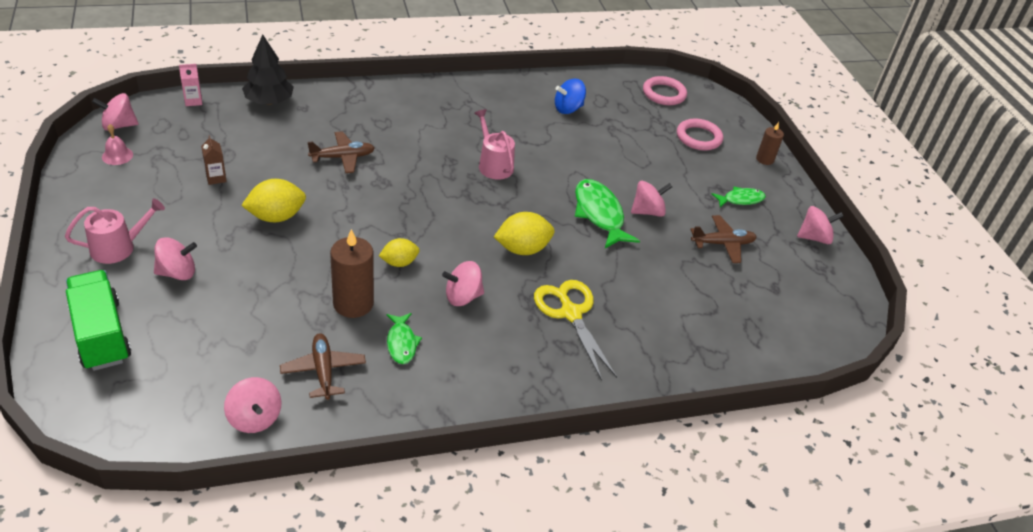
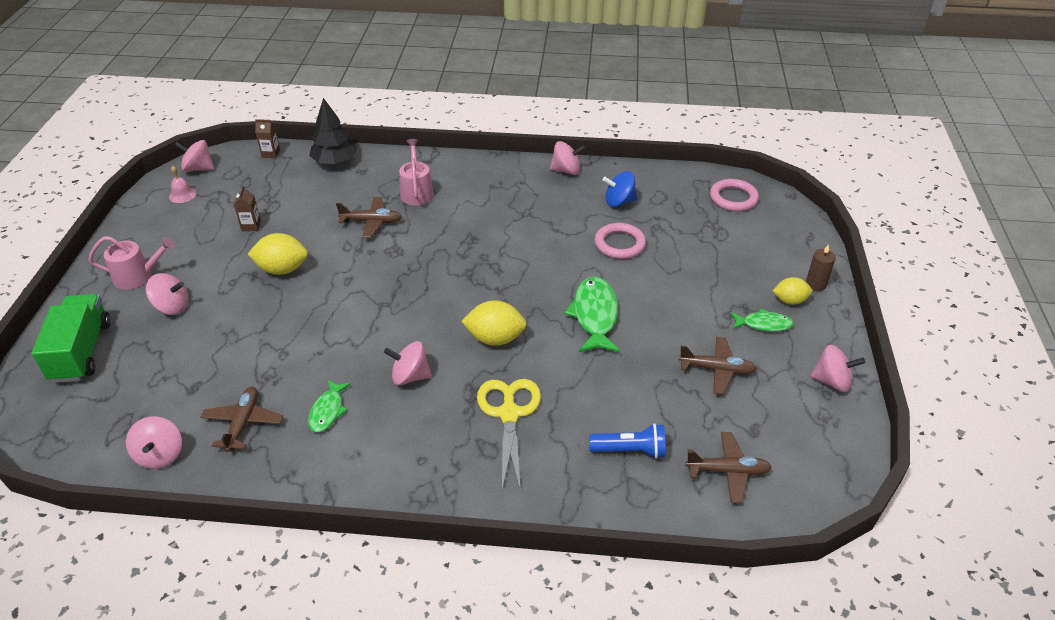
camera: 25 degrees right, 0 degrees up
(193, 101) = (271, 154): pink carton -> brown carton
(353, 303) = (305, 364): brown candle -> none
(399, 262) = (368, 331): yellow lemon -> yellow lemon (789, 300)
(493, 165) = (512, 249): pink watering can -> pink watering can (416, 192)
(647, 211) = (649, 321): pink spinning top -> pink spinning top (566, 170)
(688, 324) = (630, 450): none -> blue flashlight
(698, 137) = (749, 250): pink ring -> pink ring (619, 244)
(771, 325) = (728, 471): none -> brown plane

